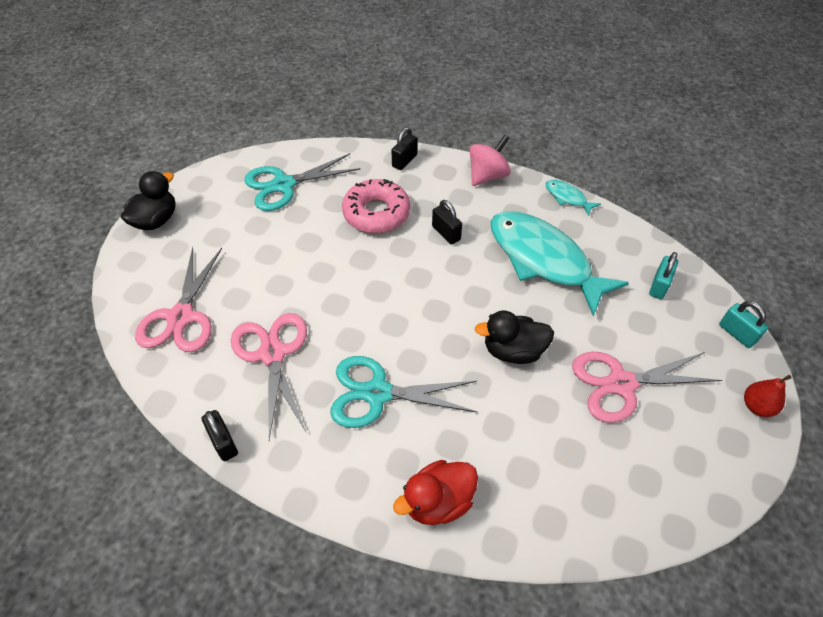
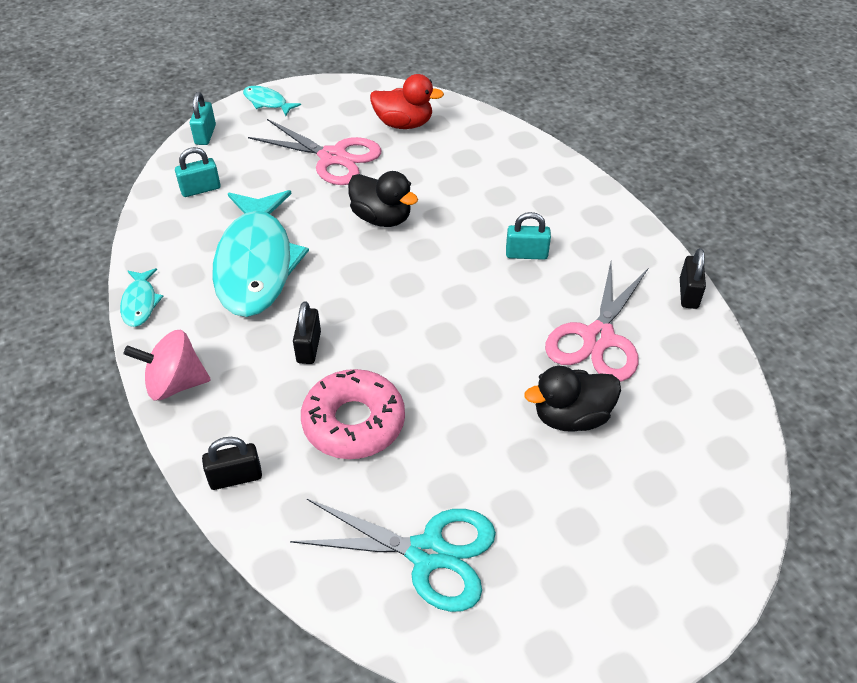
camera: 140 degrees left, 5 degrees down
(156, 220) = (652, 617): black duck -> black duck (571, 417)
(181, 317) = (678, 436): pink scissors -> none
(377, 393) = (526, 254): turquoise scissors -> turquoise padlock
(438, 502) = (543, 174): red duck -> red duck (404, 124)
(757, 406) = (267, 102): red pear -> turquoise fish

